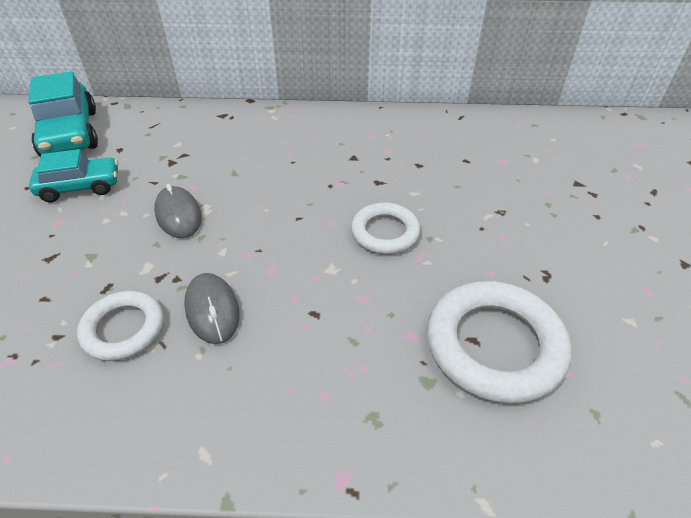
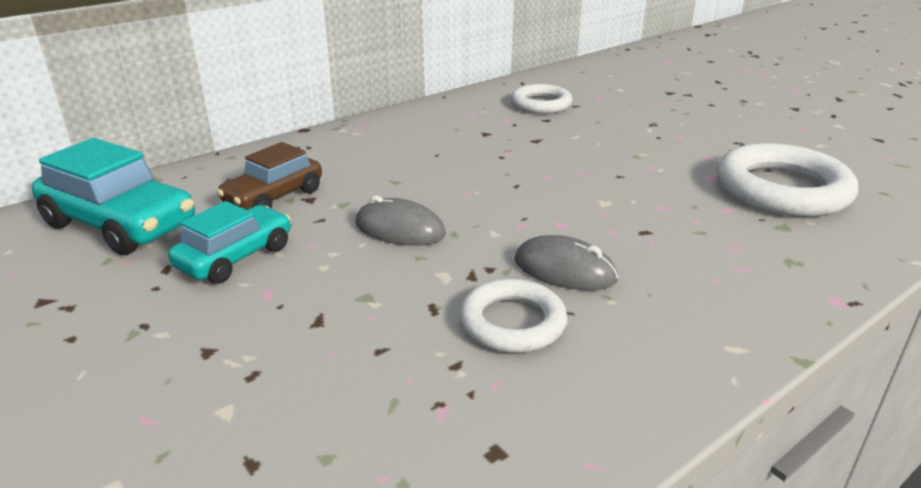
camera: 40 degrees left, 15 degrees down
(157, 151) = (274, 197): none -> brown car
(385, 232) = (601, 165): white ring -> white ring (541, 104)

